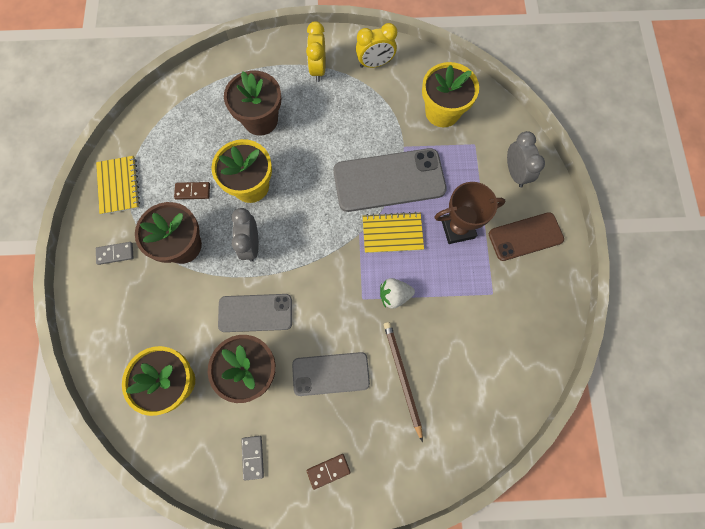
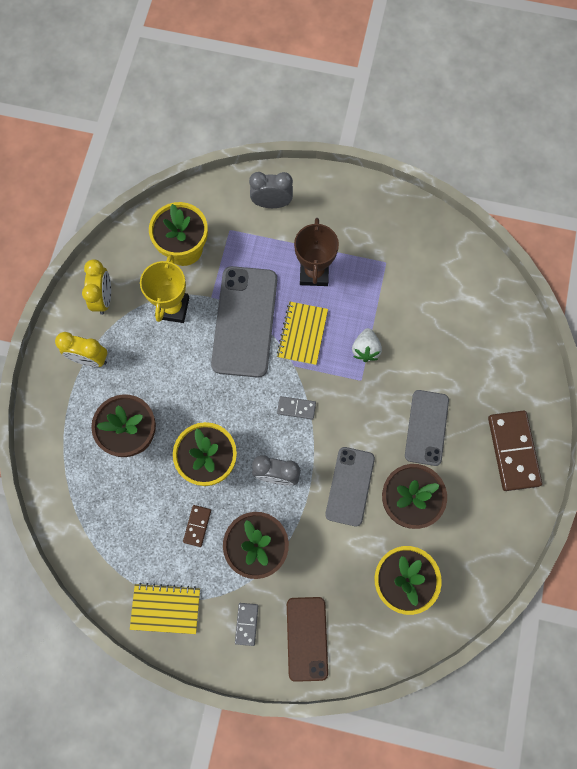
camera: 75 degrees left, 0 degrees up
(253, 457) = (487, 517): grey domino -> grey domino (296, 408)
(328, 470) = (513, 451): brown domino -> brown domino, size x2.05
(383, 118) = (173, 308): none -> yellow trophy
(402, 377) = (444, 364): brown pencil -> none
(525, 236) = (338, 216): brown phone -> brown phone (307, 638)

